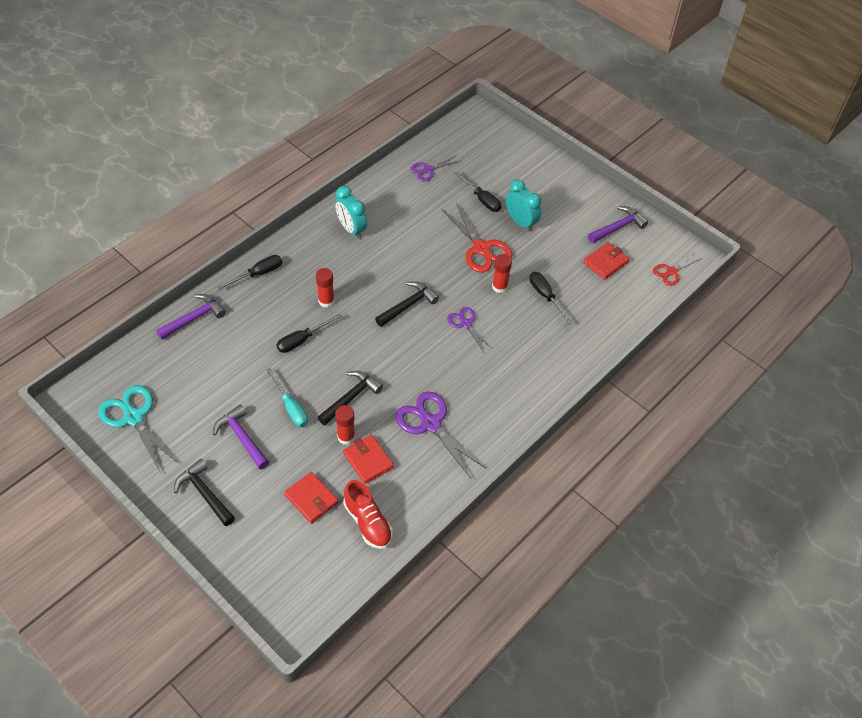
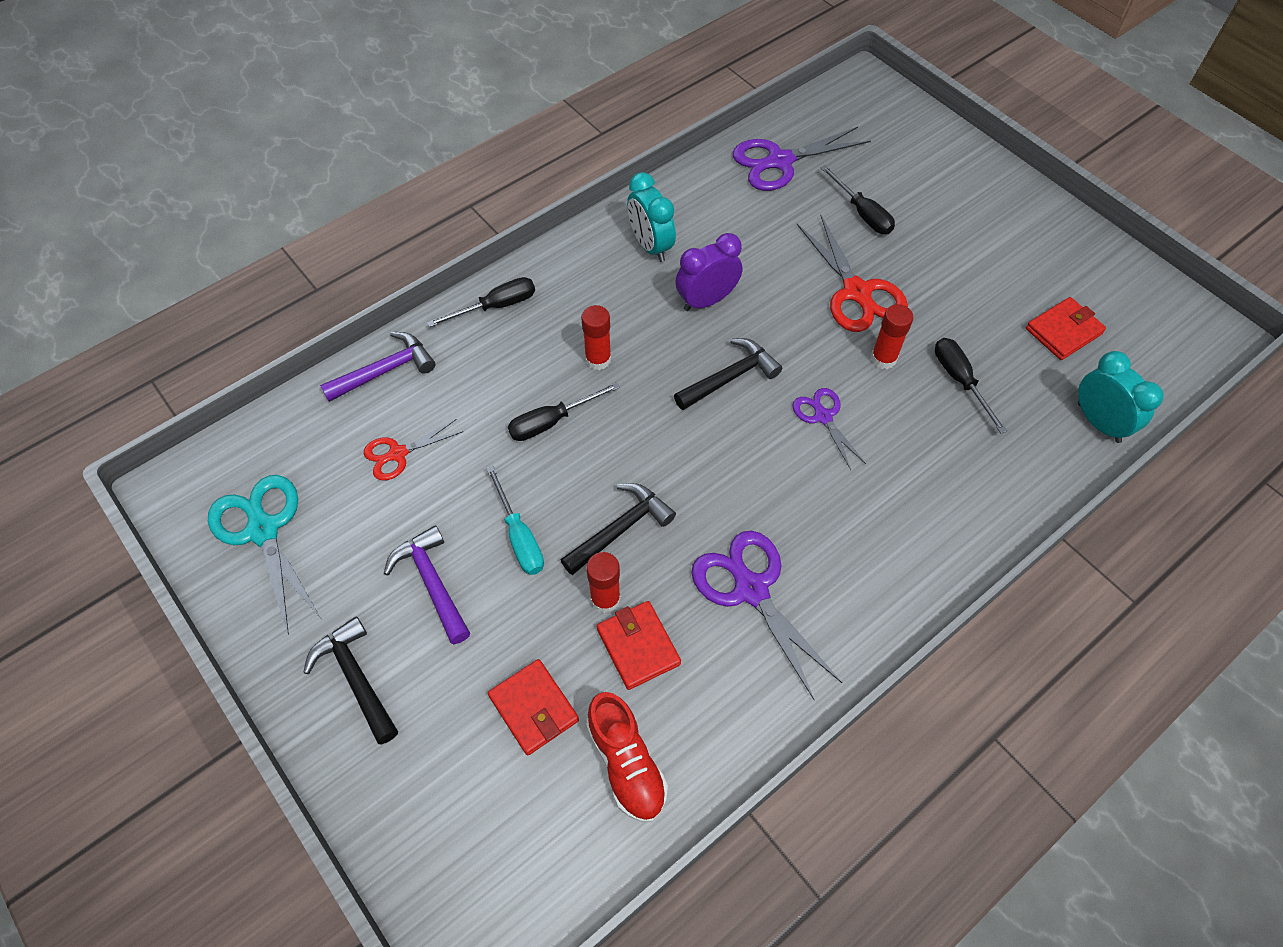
camera: 10 degrees right, 5 degrees up
(389, 260) = (706, 300): none -> purple clock
(428, 170) = (780, 161): purple scissors -> purple scissors, size x1.71
(521, 222) = (924, 254): turquoise clock -> turquoise clock (1098, 423)
(618, 227) = (1085, 274): purple hammer -> none
(671, 272) = (1176, 356): red scissors -> red scissors (398, 454)

